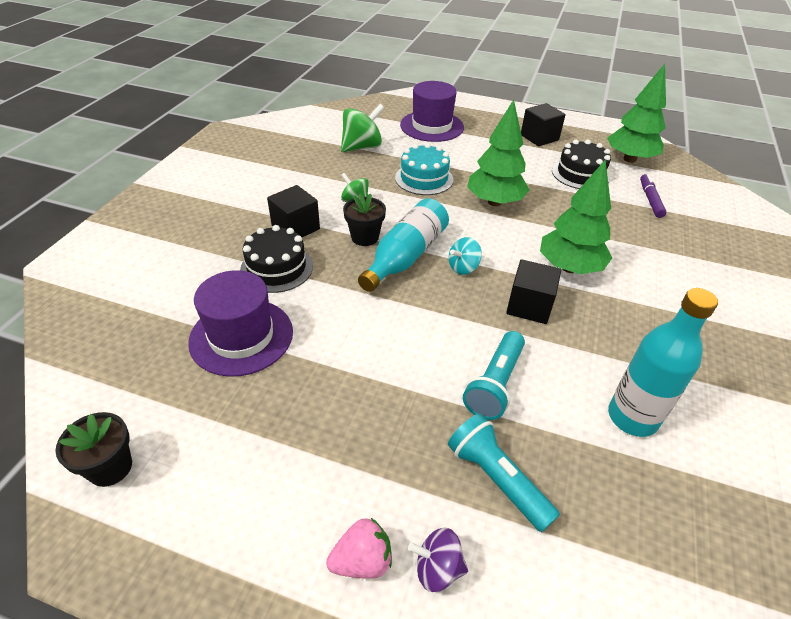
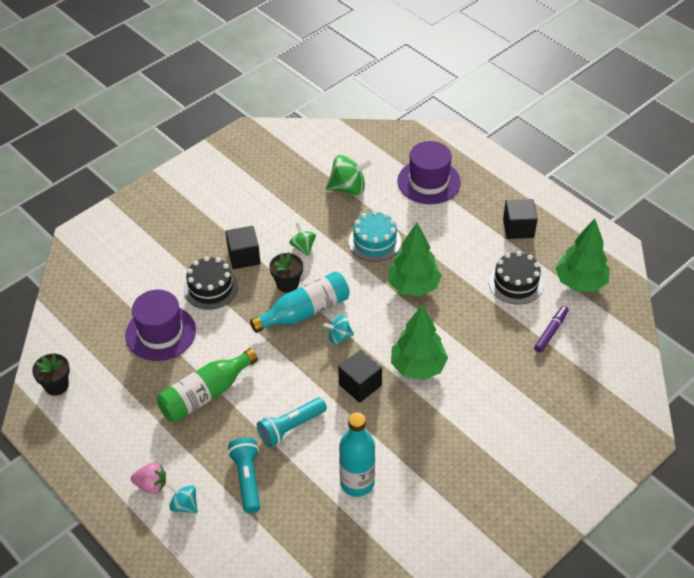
camera: 30 degrees right, 5 degrees up
(353, 388) = (205, 394): none -> green bottle
(437, 568) = (184, 505): purple spinning top -> turquoise spinning top

